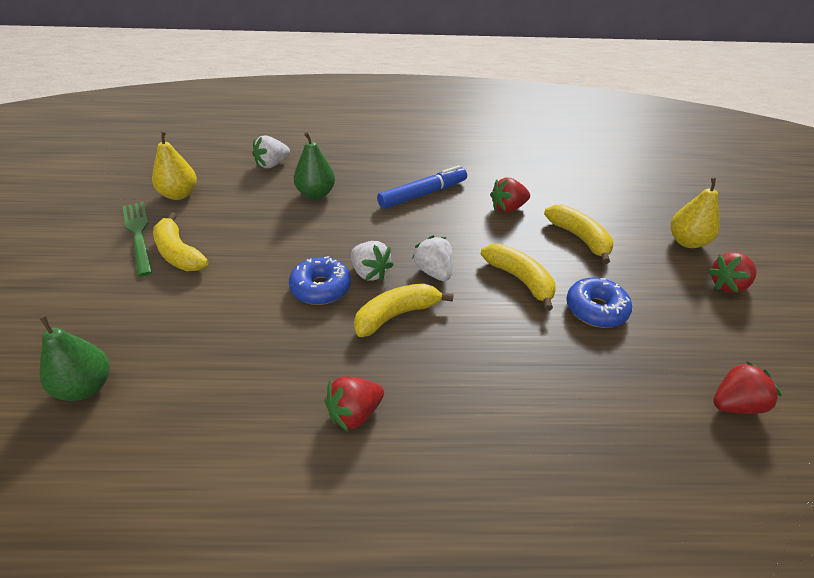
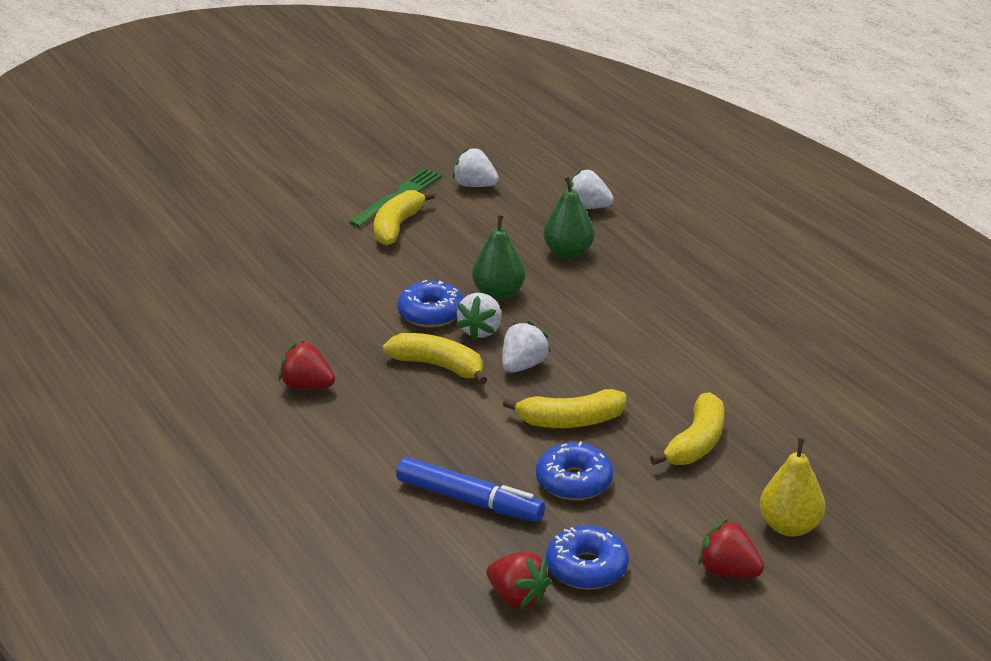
camera: 60 degrees right, 10 degrees down
(85, 387) = (225, 263): green pear -> green pear (498, 294)
(179, 194) = (475, 185): yellow pear -> white strawberry
(423, 194) = (651, 315): blue marker -> blue marker (469, 500)
(508, 208) = (696, 378): red strawberry -> none
(520, 280) = (570, 421): yellow banana -> yellow banana turned 60 degrees clockwise
(706, 349) = (586, 568): none -> blue donut

